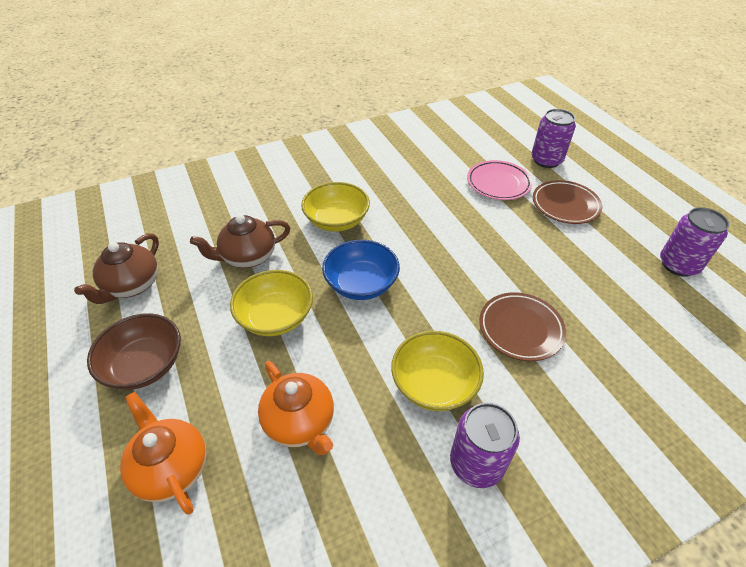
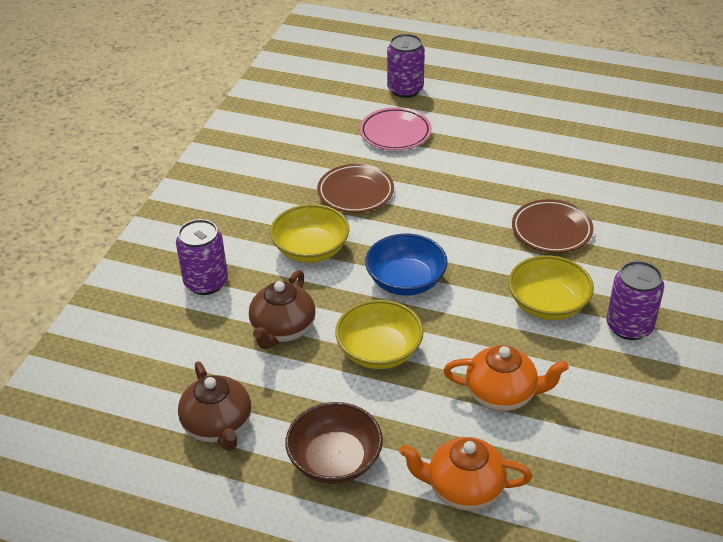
camera: 45 degrees left, 5 degrees down
(565, 205) = (467, 120): brown plate -> brown plate (355, 192)
(678, 265) = (588, 117): purple can -> purple can (206, 282)

